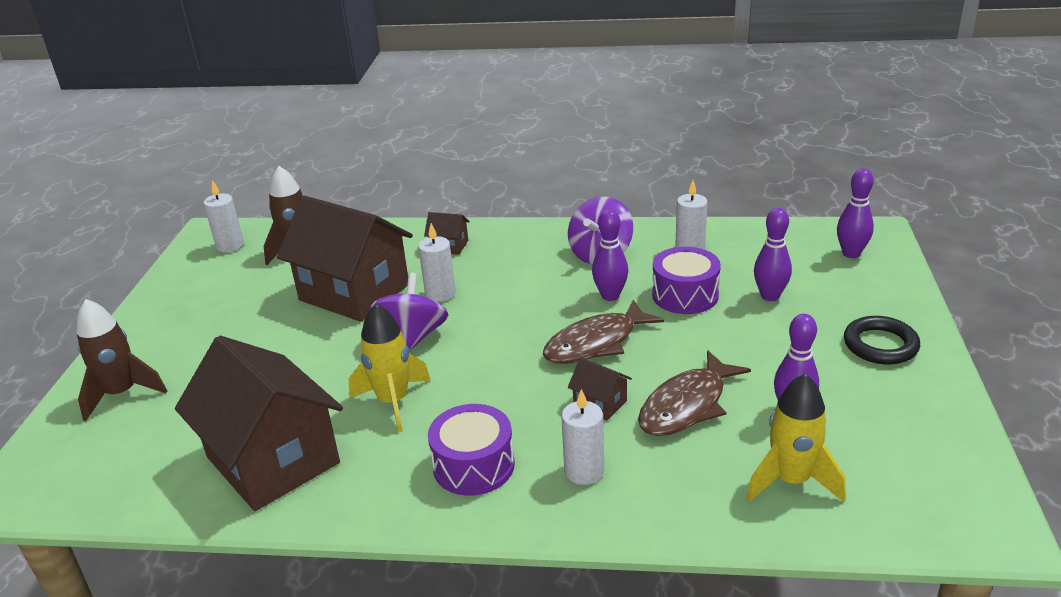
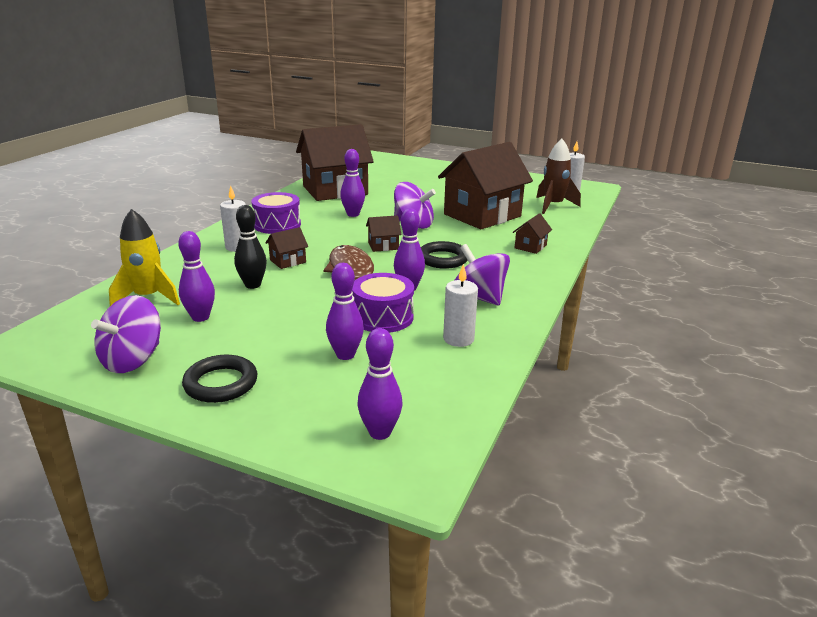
camera: 105 degrees right, 5 degrees down
(122, 394) = (421, 169): brown rocket -> none
(393, 402) = (353, 214): yellow rocket -> purple bowling pin
(440, 294) = (460, 236): white candle -> none
(503, 342) = (383, 246): none -> brown house
(518, 291) = (443, 259): none -> black ring
(687, 405) = (253, 285): brown fish -> black bowling pin
(910, 417) = (133, 360): none -> purple spinning top

